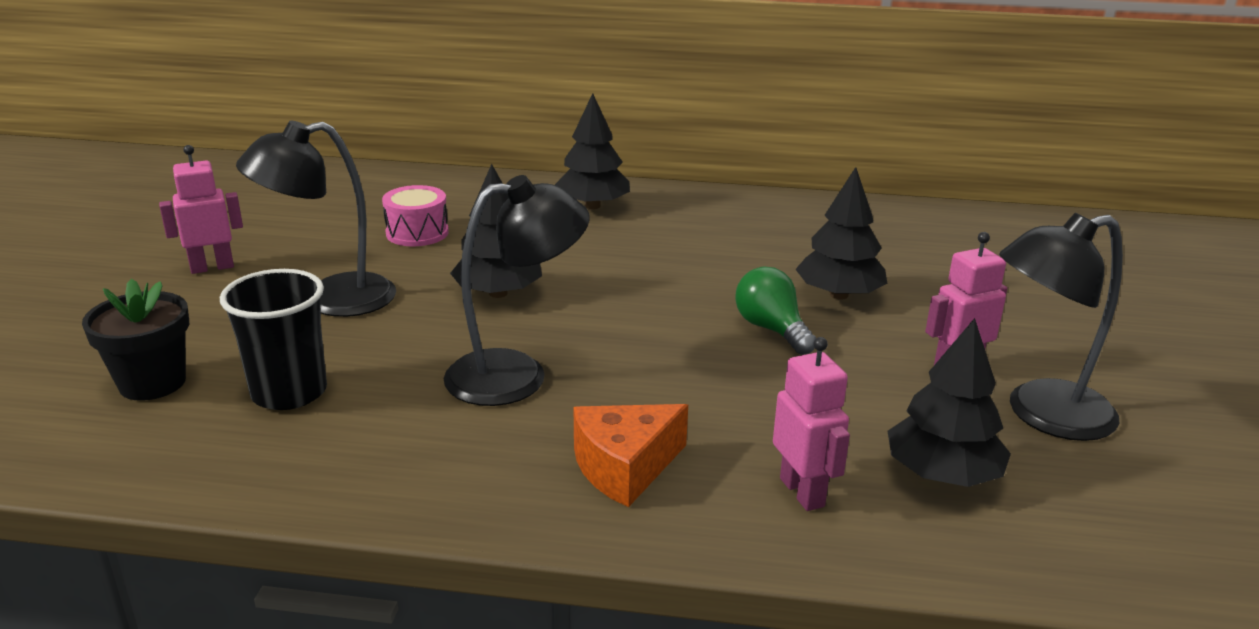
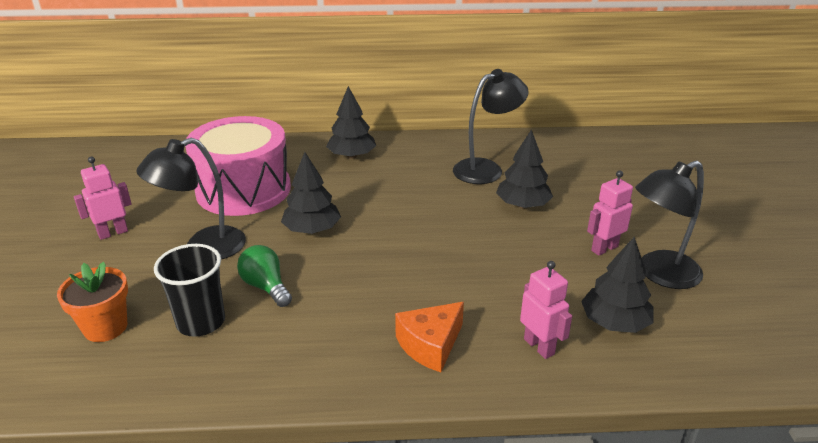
camera: 10 degrees left, 5 degrees up
(152, 383) = (105, 327): black flower pot -> orange flower pot
(417, 233) = (243, 190): pink drum -> pink drum, size x2.28
(517, 374) = (343, 288): black lamp -> black lamp (486, 169)
(771, 329) = (490, 235): green light bulb -> green light bulb (266, 287)

